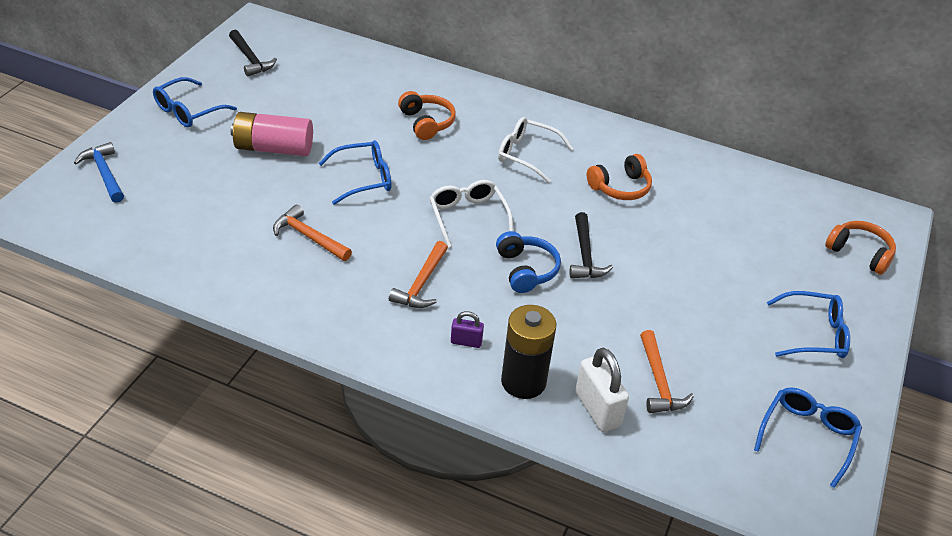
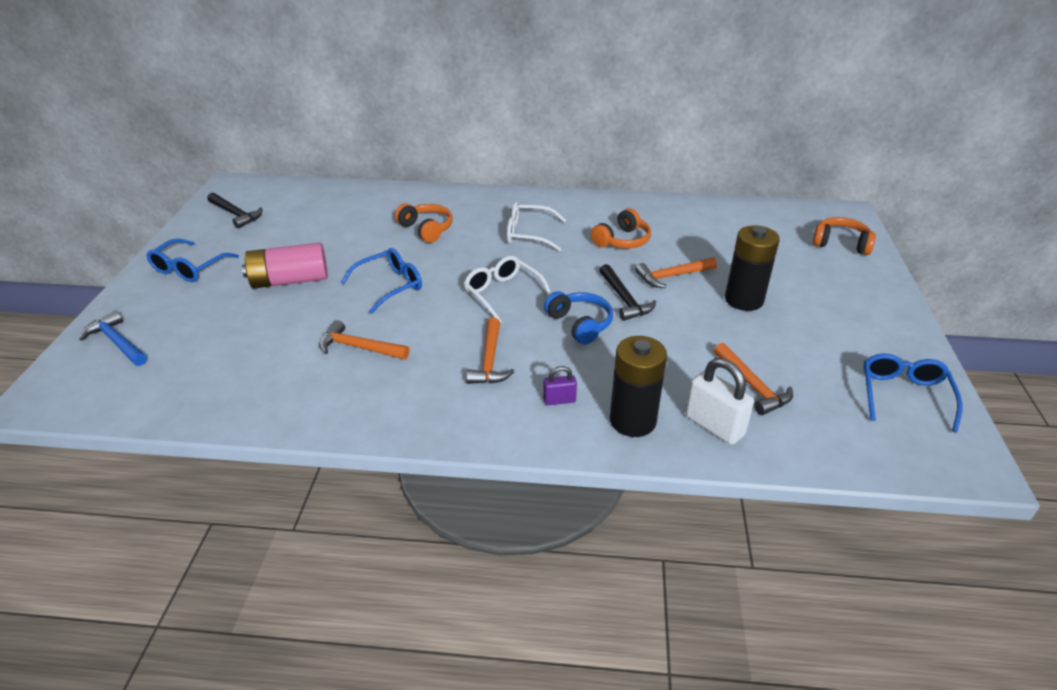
camera: 15 degrees left, 5 degrees down
(649, 242) = (672, 276): none -> orange hammer
(708, 289) = (744, 300): none -> black battery
(814, 334) = (850, 312): blue glasses -> none

